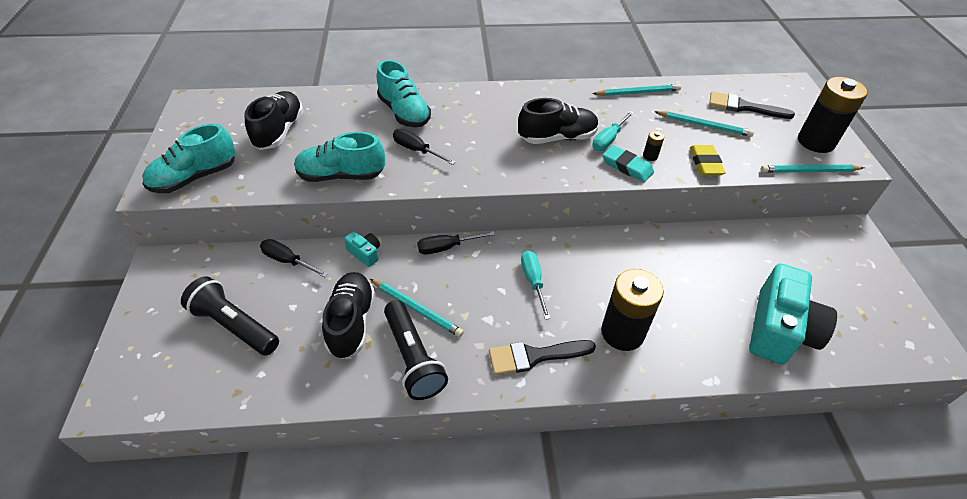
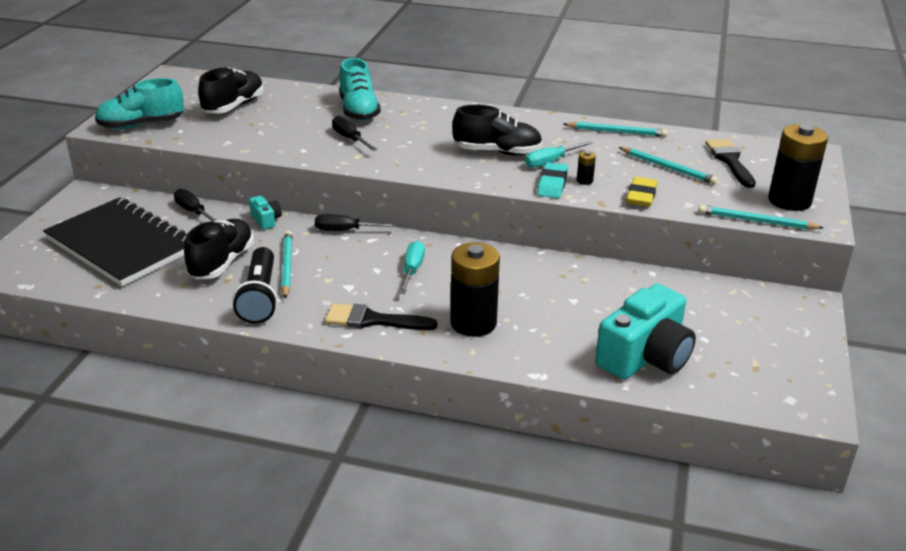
camera: 20 degrees right, 15 degrees down
(234, 326) = (122, 245): black flashlight -> black notebook
(341, 175) = (267, 144): turquoise shoe -> none
(417, 309) = (286, 266): turquoise pencil -> turquoise pencil turned 150 degrees counterclockwise
(627, 166) = (552, 184): turquoise eraser -> turquoise eraser turned 45 degrees clockwise
(743, 107) = (730, 161): black brush -> black brush turned 45 degrees clockwise

